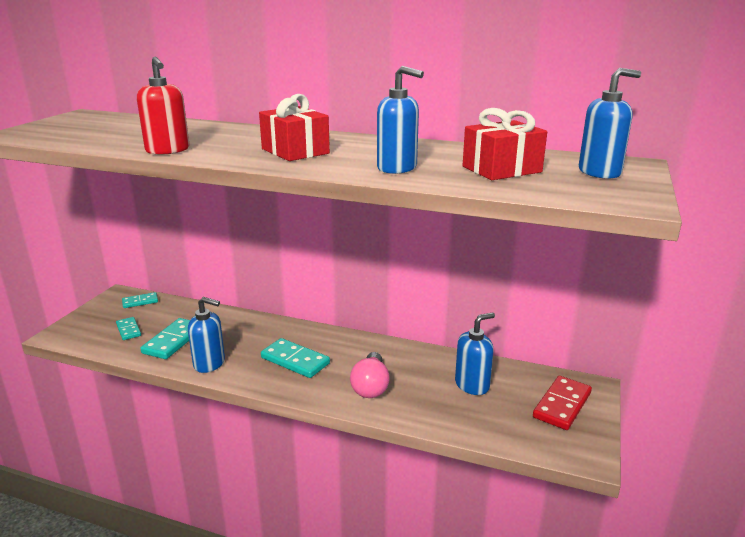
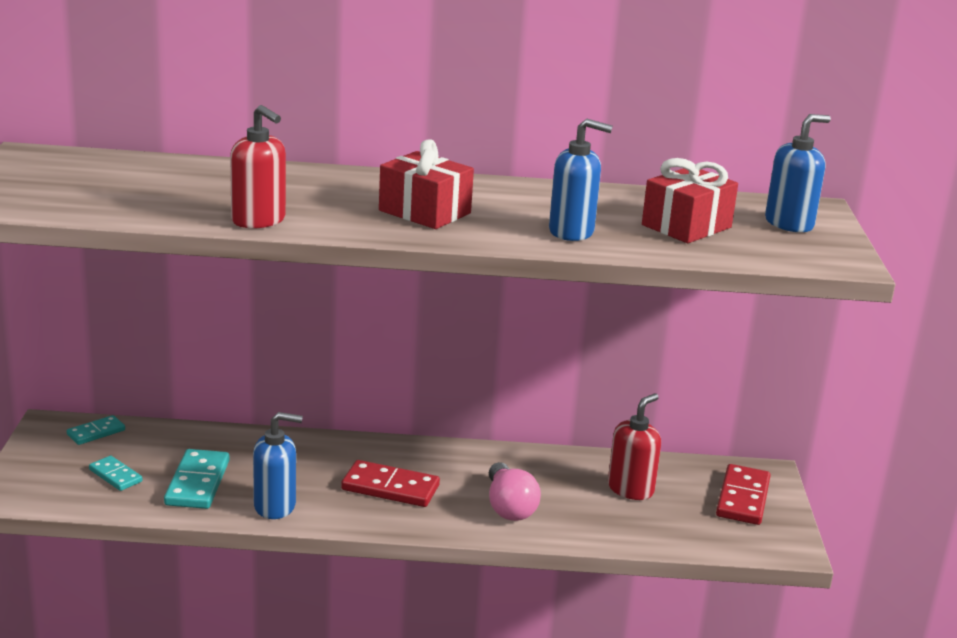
camera: 20 degrees left, 0 degrees up
(295, 360) = (390, 488): turquoise domino -> red domino
(472, 385) = (630, 489): blue soap dispenser -> red soap dispenser

